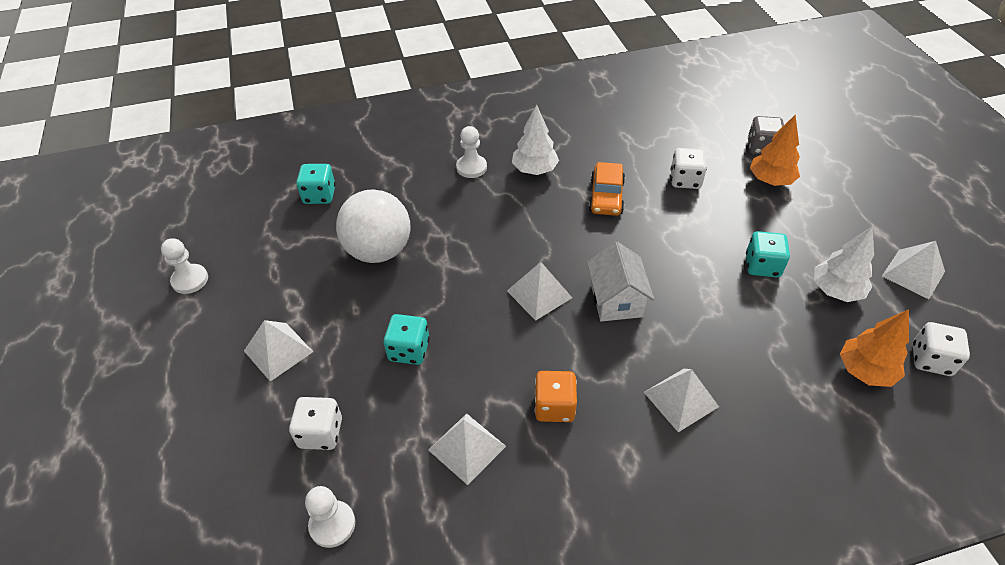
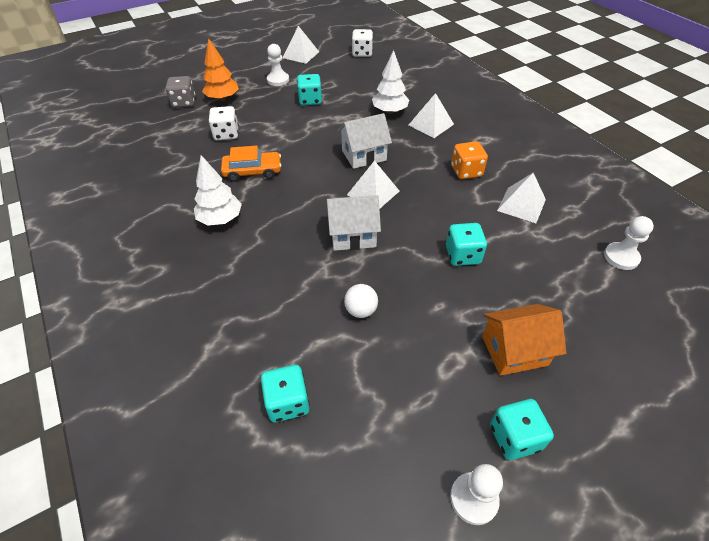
camera: 105 degrees left, 0 degrees up
(210, 320) = (514, 437): none -> turquoise dice
(278, 351) = (514, 351): white pyramid -> orange house
(320, 433) = (566, 288): white dice -> none
(379, 251) = (361, 310): white ball -> white ball, size x0.44
(471, 167) = (221, 266): white pawn -> white pawn (278, 80)
(475, 263) = (353, 235): none -> white house
(836, 291) = (323, 77): white tree -> white tree (390, 111)
(865, 371) = (378, 70): orange tree -> none

